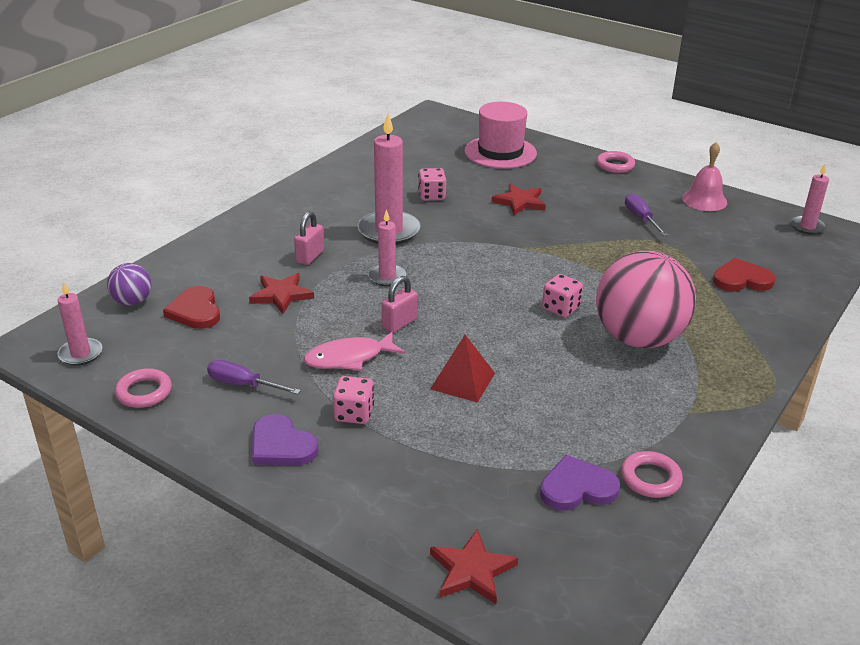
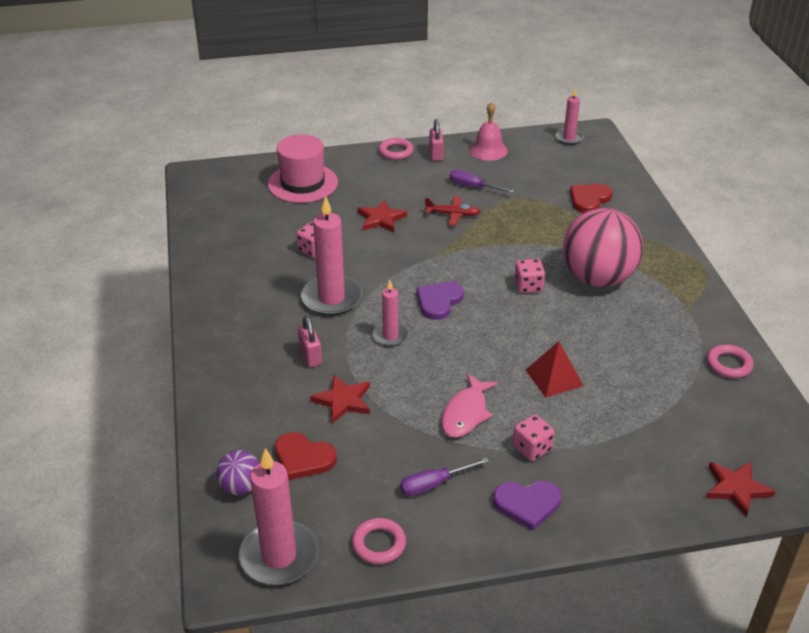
camera: 45 degrees left, 5 degrees up
(80, 354) = (279, 556): pink candle -> pink candle, size x1.77
(399, 323) = (455, 365): pink padlock -> pink padlock (436, 154)
(577, 488) = (708, 398): purple heart -> purple heart (439, 301)
(586, 228) = (452, 214): none -> red plane

